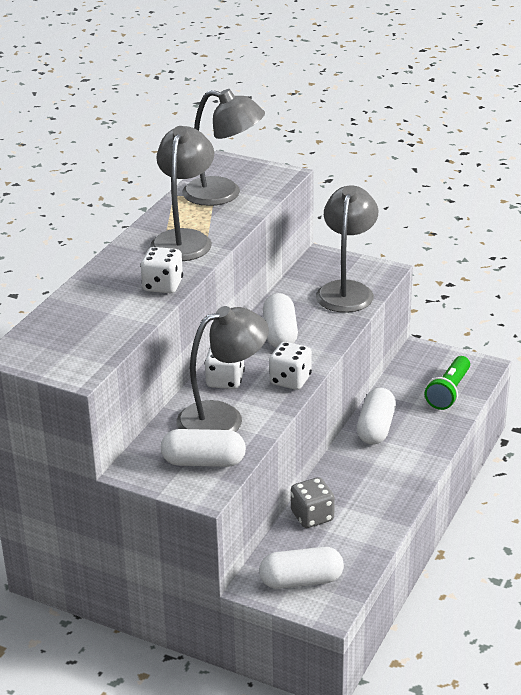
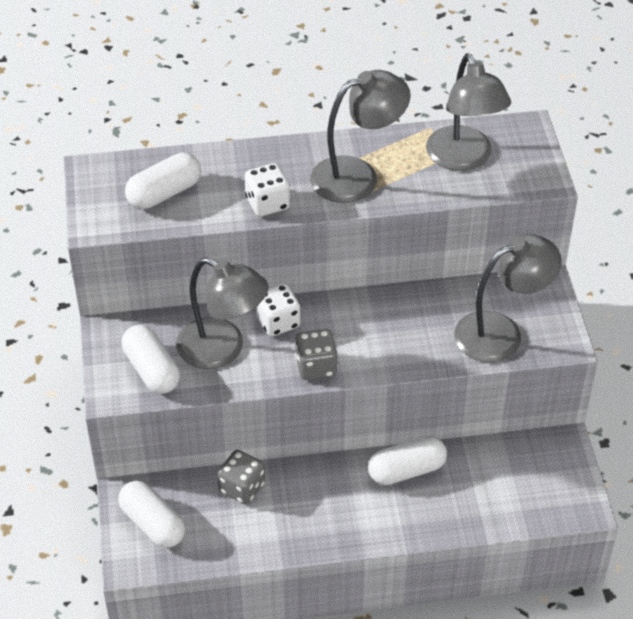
camera: 55 degrees right, 15 degrees up
(280, 334) = (383, 321): white capsule -> white capsule (164, 193)
(290, 380) = (316, 366): white dice -> grey dice
(449, 392) = (514, 500): green flashlight -> none

